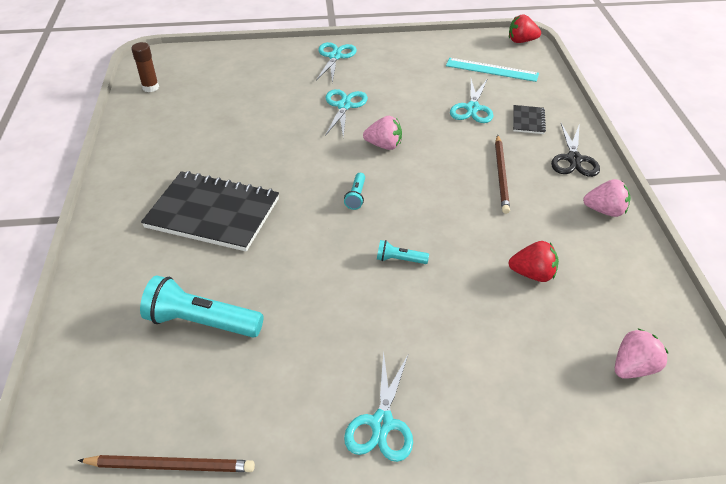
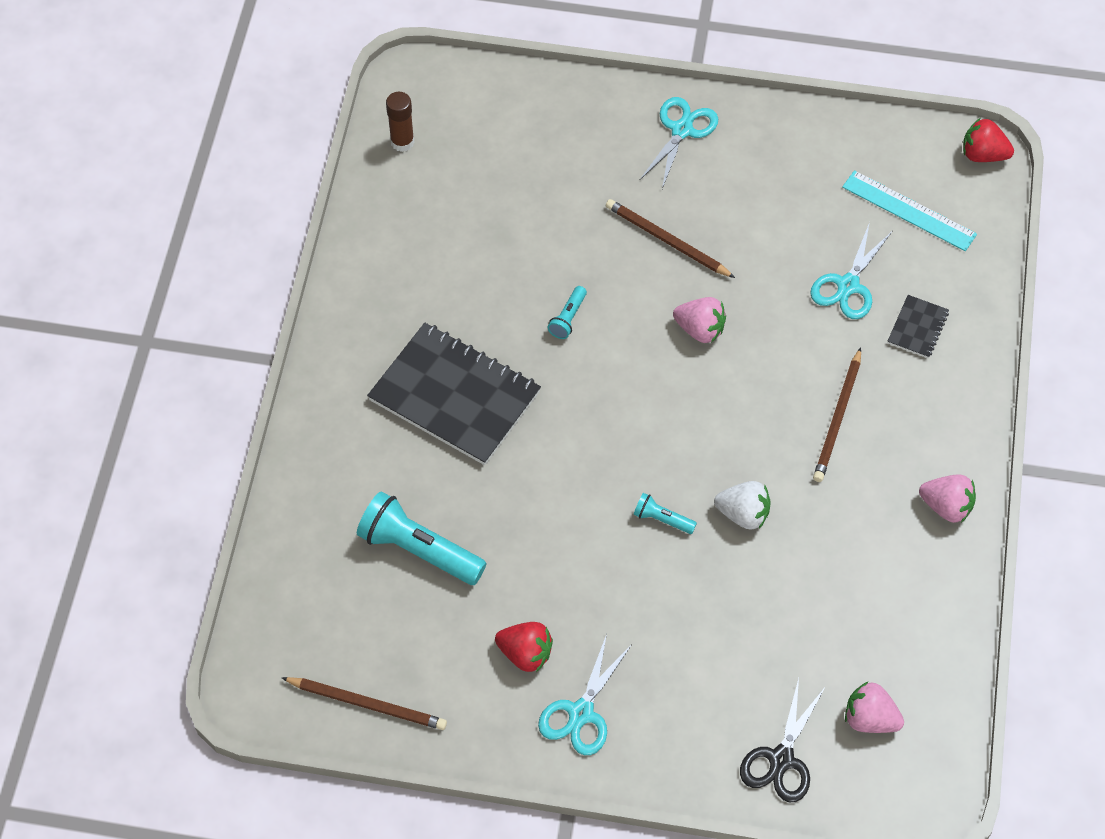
camera: 15 degrees right, 15 degrees up
(344, 106) = (666, 240): turquoise scissors -> brown pencil
(356, 196) = (638, 410): turquoise flashlight -> turquoise flashlight (568, 318)
(460, 244) = (743, 514): none -> white strawberry
(532, 274) = (812, 577): red strawberry -> red strawberry (525, 654)
(574, 159) = (948, 413): black scissors -> black scissors (781, 759)
(633, 367) = (870, 719): pink strawberry -> pink strawberry turned 135 degrees counterclockwise

